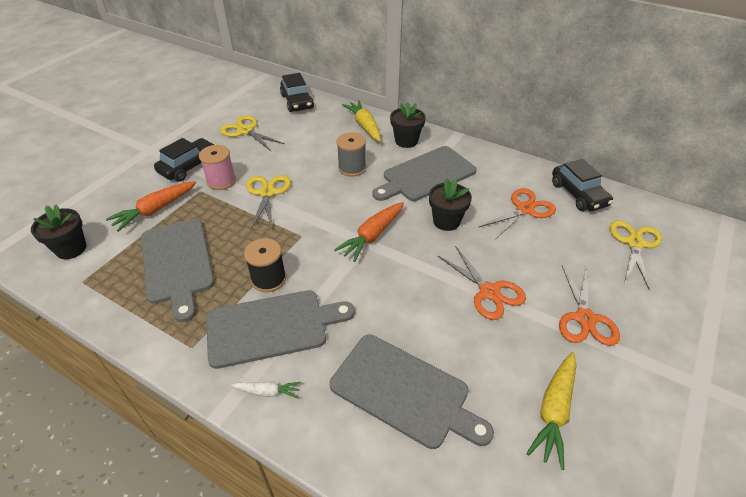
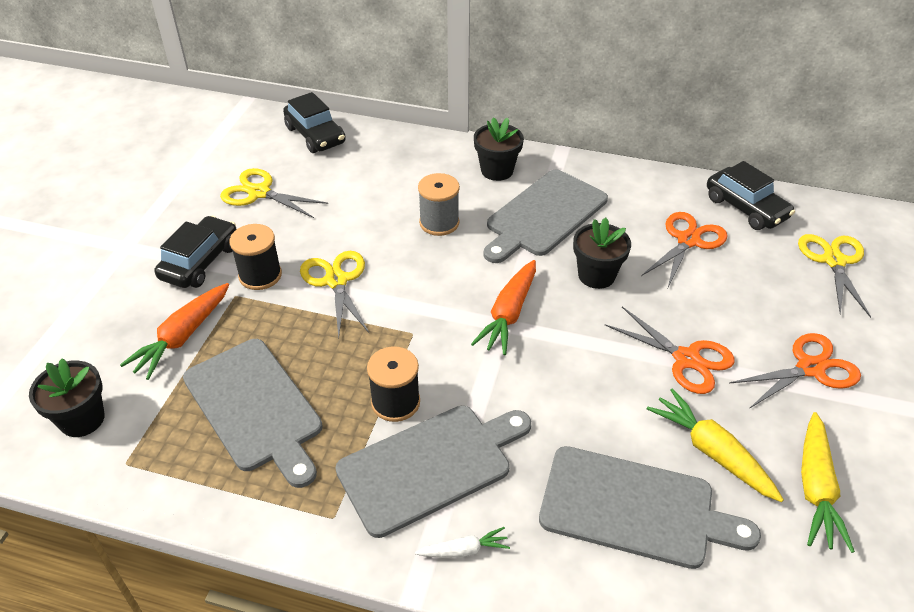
camera: 15 degrees left, 0 degrees up
(221, 181) = (260, 275): pink spool -> black spool
(364, 126) = (429, 157): yellow carrot -> yellow carrot (711, 451)
(585, 318) = (810, 368): orange scissors -> orange scissors turned 105 degrees counterclockwise

